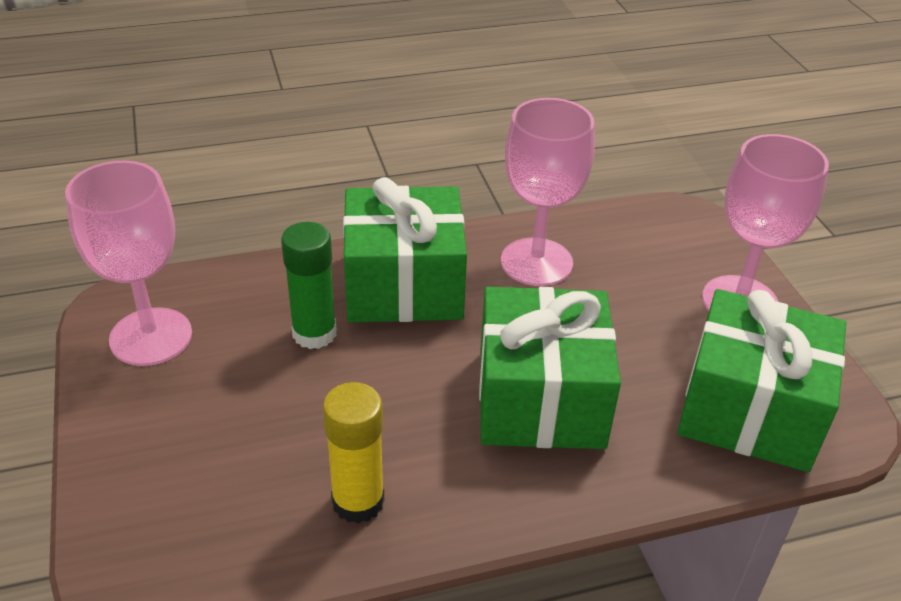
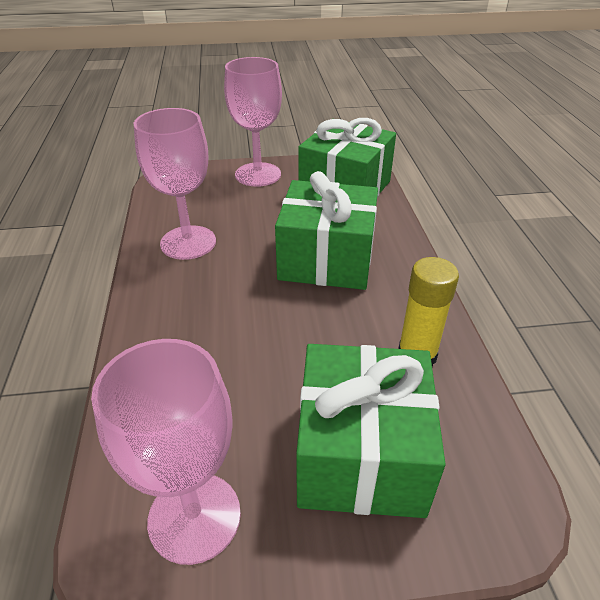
camera: 80 degrees left, 0 degrees up
(314, 333) = (229, 374): green glue stick -> none
(404, 285) = (186, 313): green gift -> green gift (361, 454)

